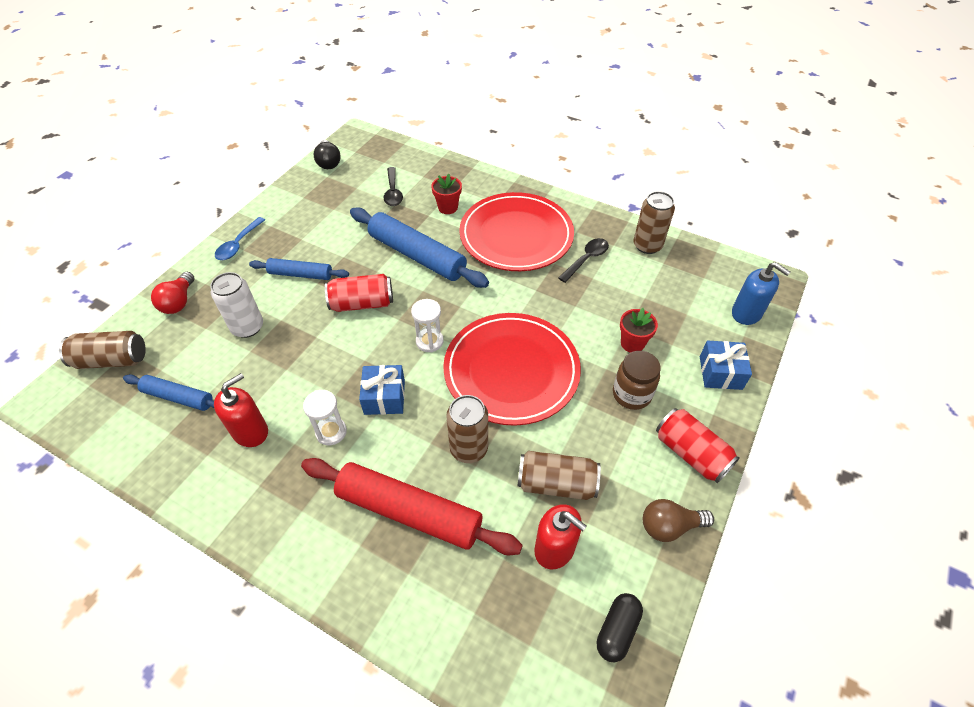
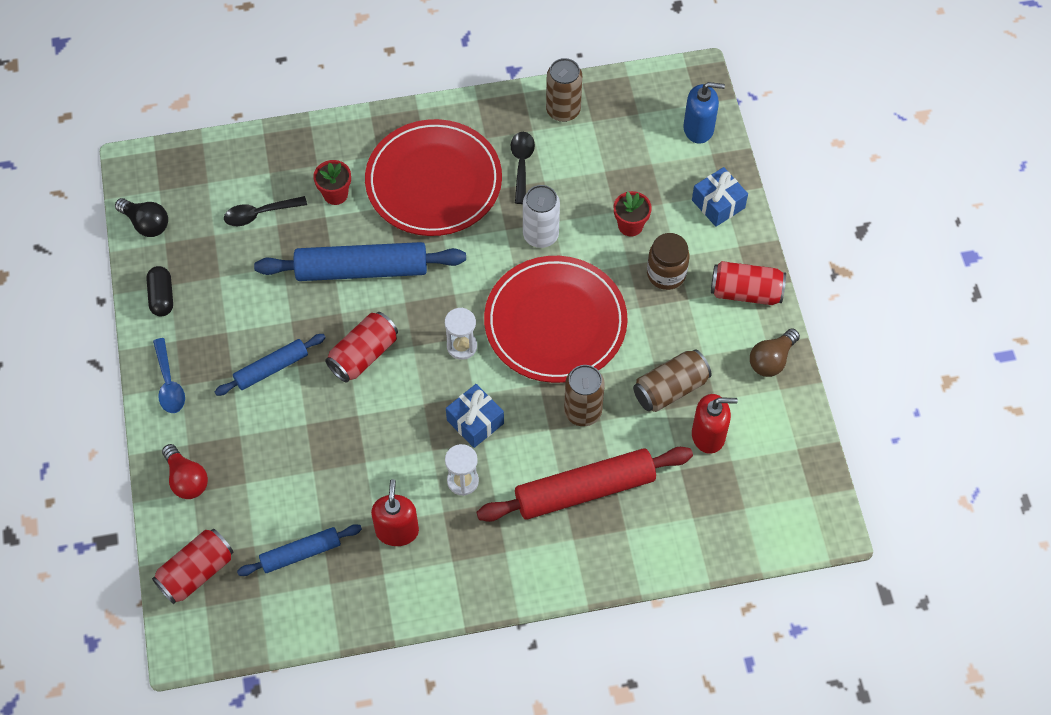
camera: 40 degrees left, 10 degrees up
(112, 360) = (196, 572): brown can -> red can
(247, 327) = (284, 453): white can -> white can (540, 235)
(393, 192) = (259, 214): black spoon -> black spoon turned 120 degrees clockwise
(617, 630) = (790, 456): black capsule -> black capsule (162, 297)

